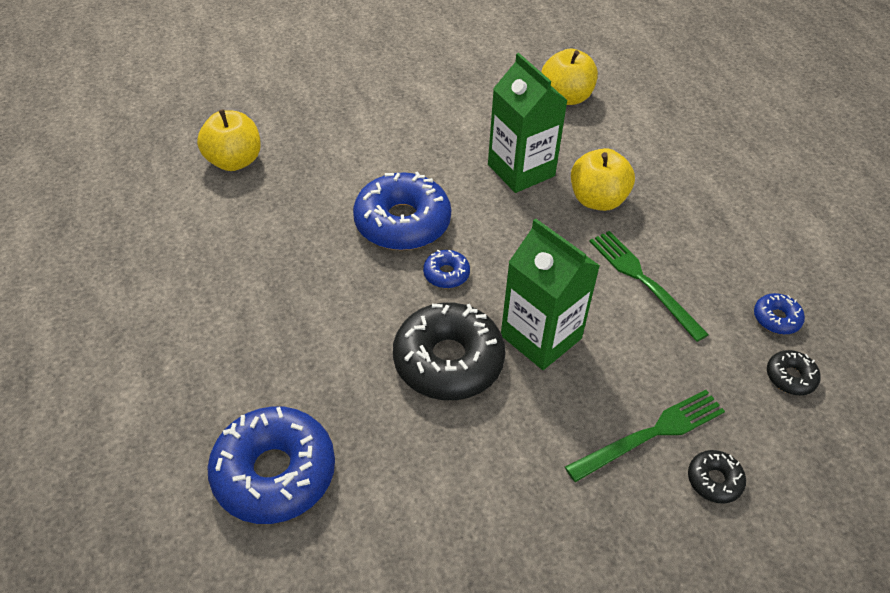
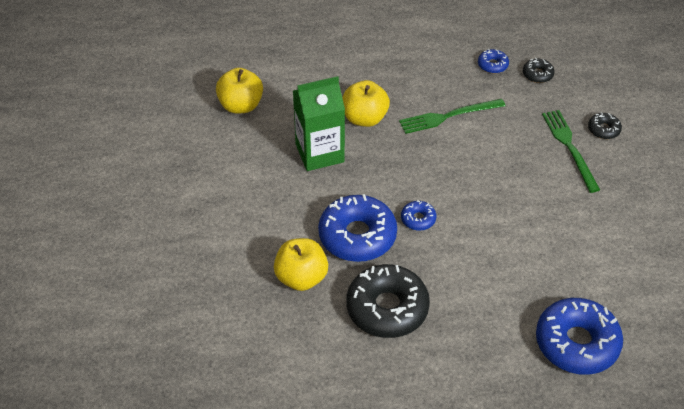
camera: 75 degrees left, 0 degrees up
(234, 161) = (246, 343): yellow apple -> yellow apple (301, 278)
(448, 361) = (498, 233): black donut -> black donut (387, 308)
(541, 337) = (486, 180): green carton -> none

